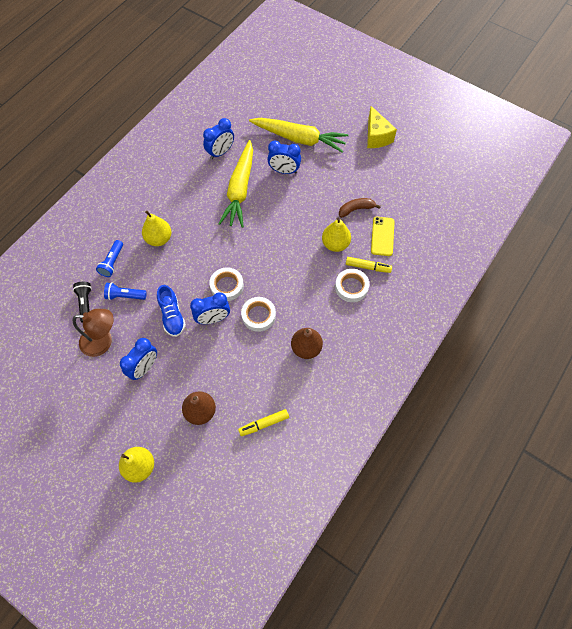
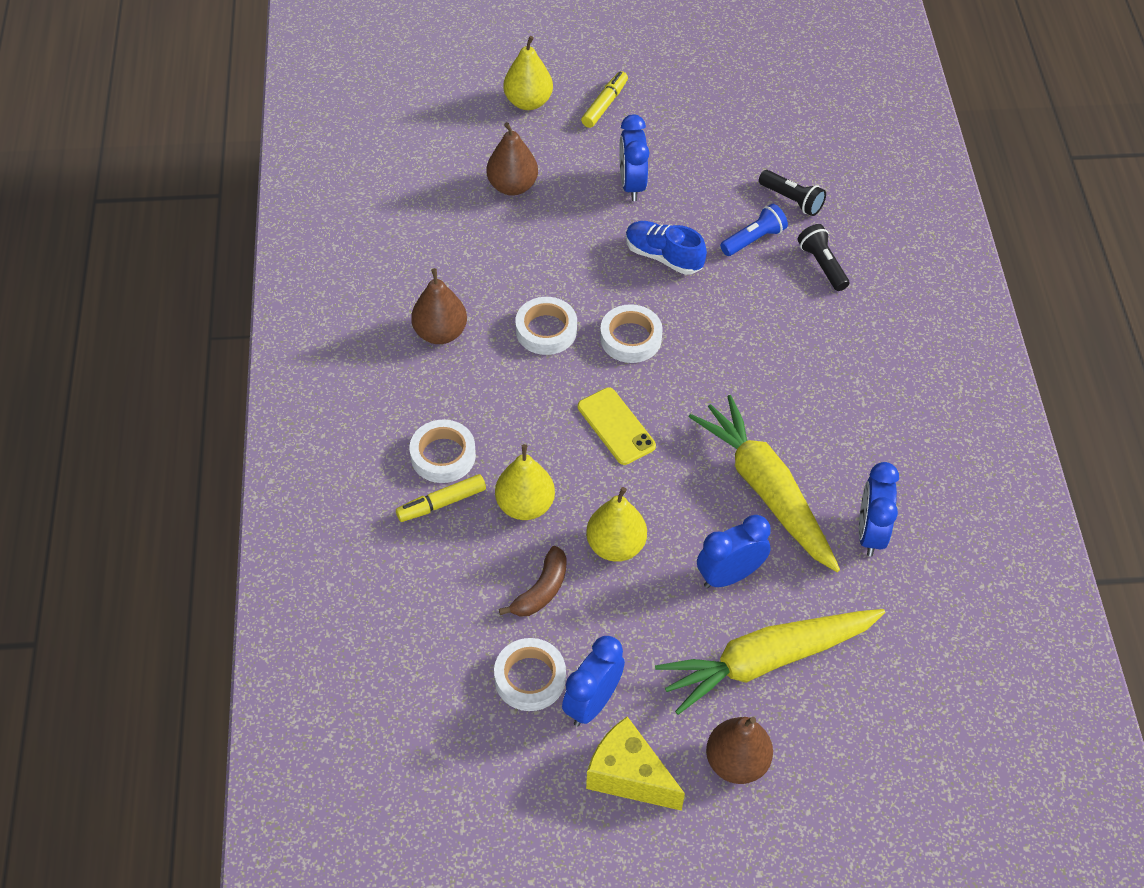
camera: 140 degrees right, 10 degrees down
(103, 342) = (716, 177): brown lamp -> none
(112, 262) = (822, 265): blue flashlight -> black flashlight
(159, 239) = (799, 335): yellow pear -> yellow pear (615, 546)
(213, 318) = (605, 287): blue clock -> blue clock (592, 703)
(264, 424) = (420, 220): yellow marker -> yellow marker (604, 104)
(338, 119) = (736, 762): none -> brown pear
(382, 236) = (457, 572): yellow phone -> yellow phone (616, 426)
(385, 184) = (530, 678): none -> white tape

